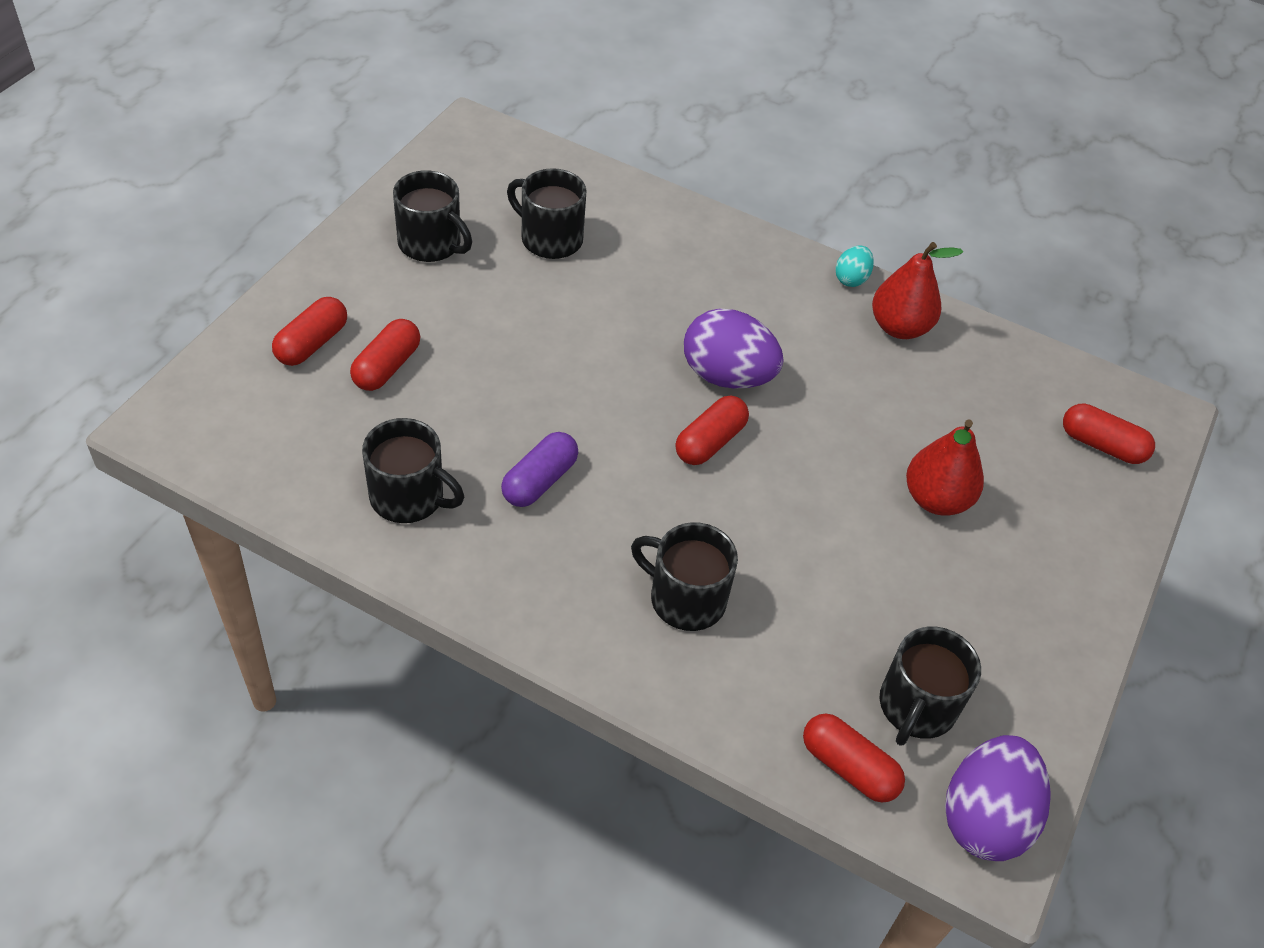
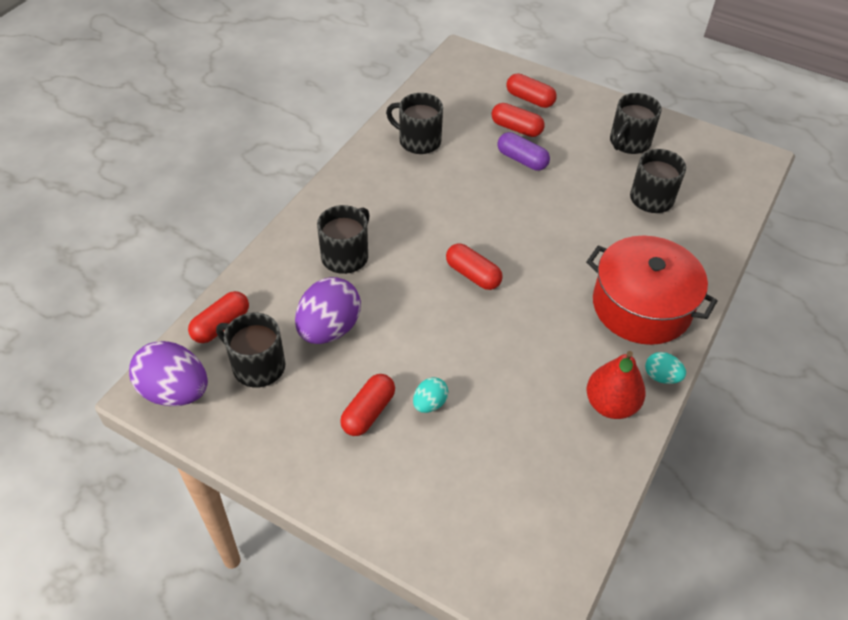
camera: 95 degrees right, 0 degrees up
(409, 497) = (418, 141): black mug -> black mug turned 90 degrees clockwise
(539, 481) = (434, 193): purple capsule -> purple capsule (522, 160)
(727, 376) = (536, 288): purple egg -> purple egg (329, 329)
(746, 279) = (641, 306): none -> red pot
(936, 499) = (429, 403): red pear -> turquoise egg
(1101, 445) = (496, 542): red capsule -> red capsule (368, 412)

